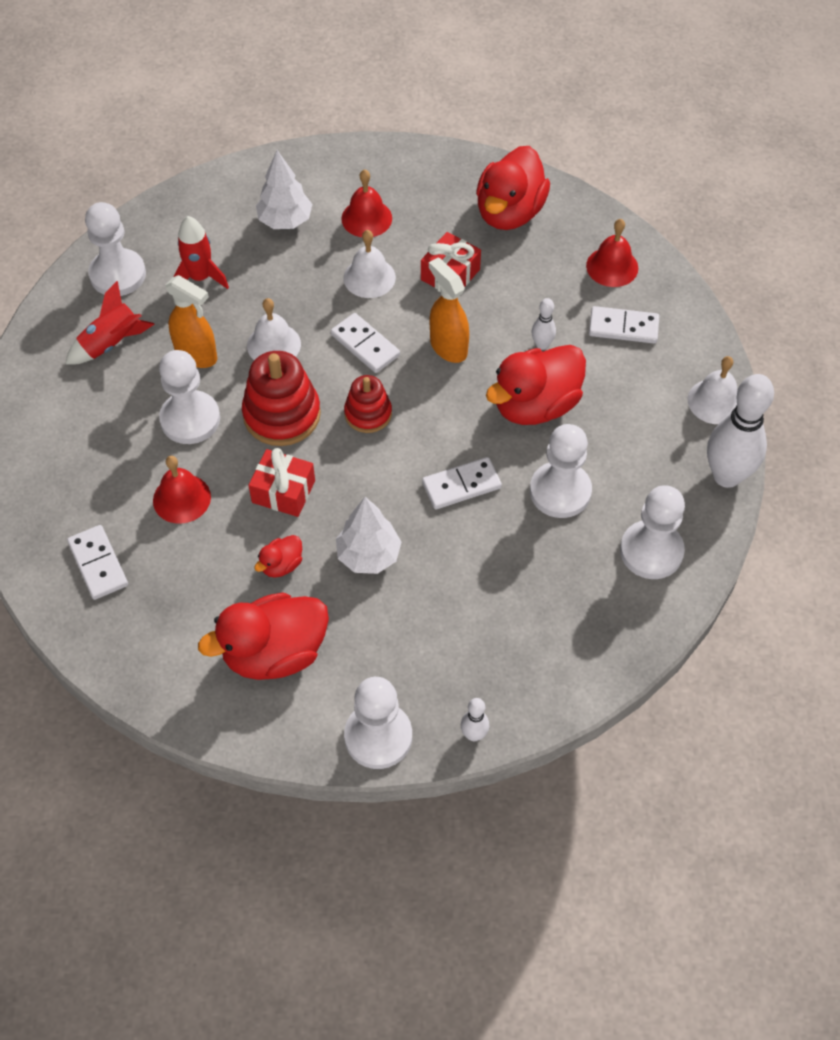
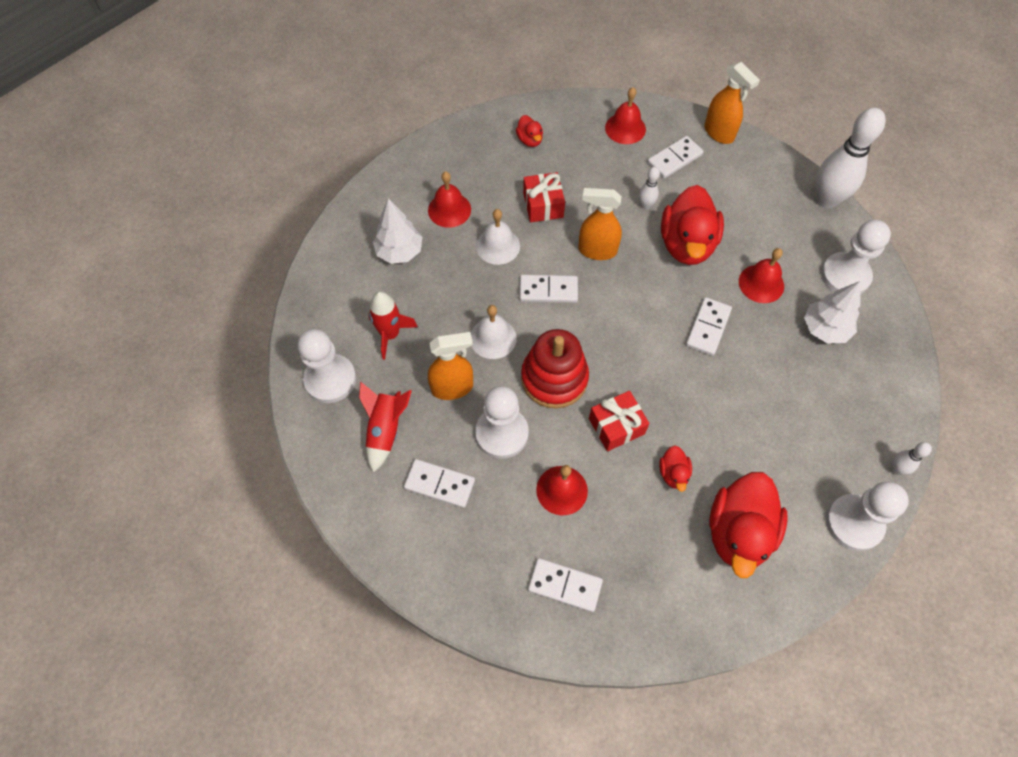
camera: 45 degrees left, 5 degrees up
(101, 415) = (439, 484): none -> white domino
(368, 414) = (603, 332): red stacking toy -> none
(368, 555) = (712, 419): white tree -> white tree (824, 329)
(509, 212) = (530, 140): red duck -> red duck, size x0.46
(560, 491) = (761, 283): white pawn -> red bell
(699, 338) = (719, 133): none -> orange spray bottle
(715, 401) = (770, 163): white bell -> none

